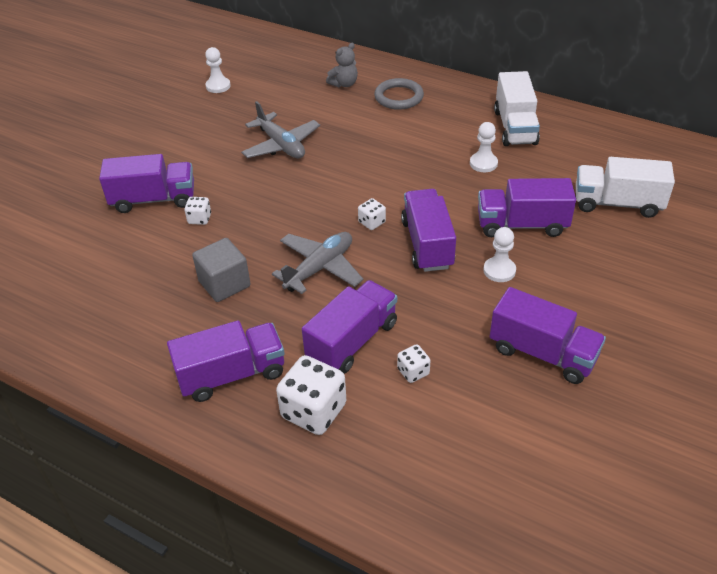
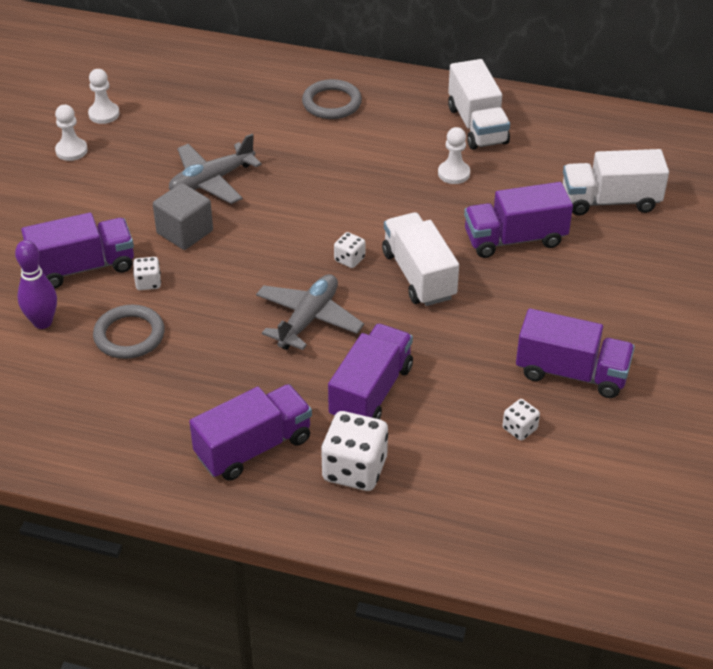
camera: 15 degrees left, 0 degrees up
(104, 239) = (42, 322): none -> purple bowling pin
(167, 260) = (129, 335): none -> grey ring
(224, 284) = (207, 352): grey cube -> grey cube (185, 232)
(281, 145) = (211, 181): grey plane -> grey plane turned 105 degrees clockwise
(344, 84) = (260, 93): grey teddy bear -> none
(413, 372) = (445, 413): white dice -> white dice (519, 429)
(427, 244) = (418, 275): purple truck -> white truck
(499, 270) = (504, 293): white pawn -> white pawn (71, 150)

